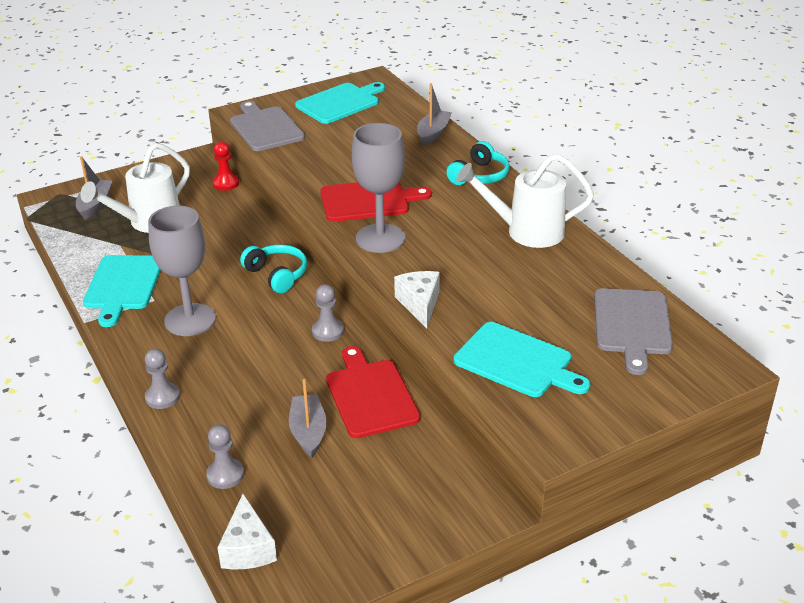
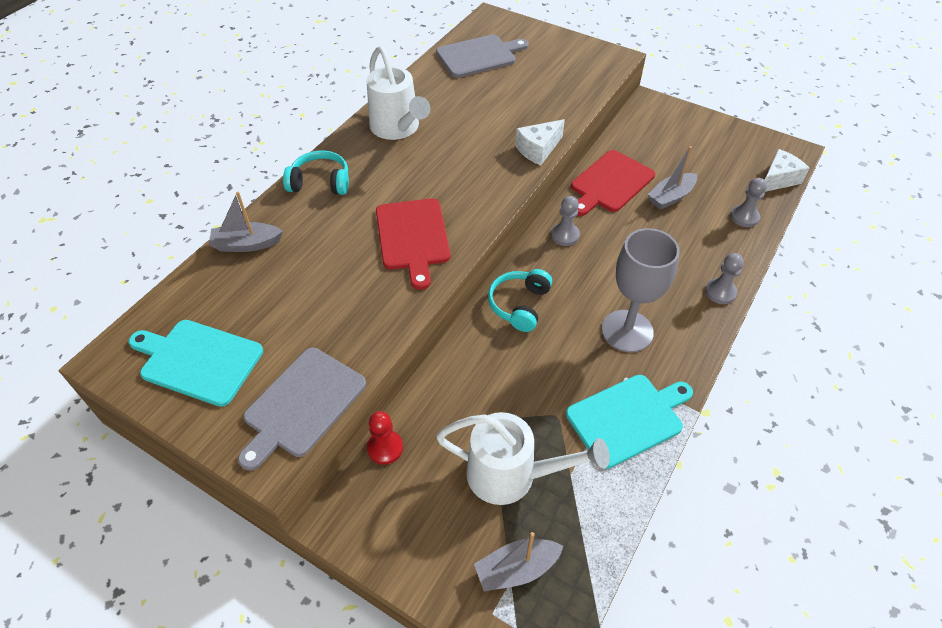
camera: 120 degrees left, 15 degrees up
(368, 201) = (412, 237): red cutting board -> red cutting board turned 150 degrees counterclockwise
(380, 238) = (468, 204): grey goblet -> none
(517, 362) = (559, 88): turquoise cutting board -> none

